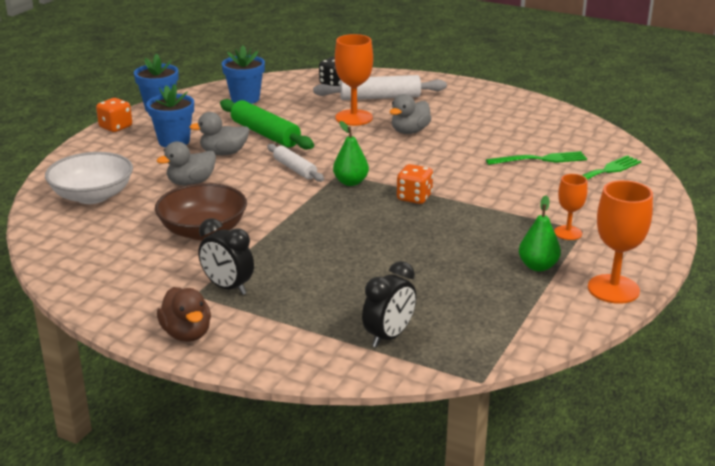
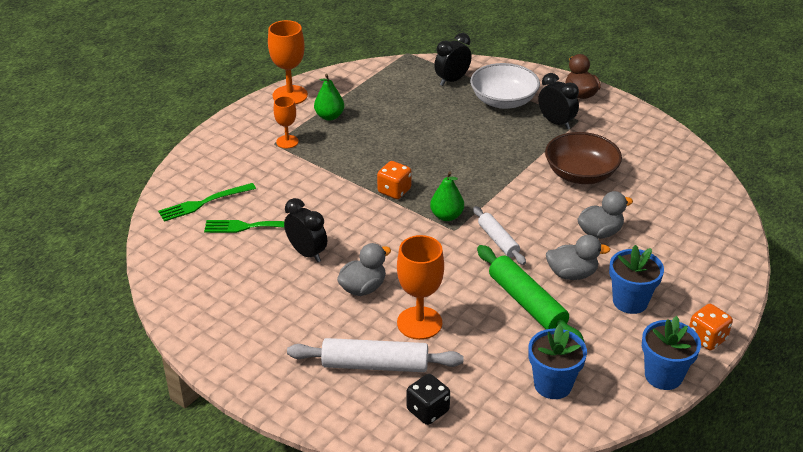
camera: 170 degrees left, 10 degrees up
(92, 196) = (690, 225): white bowl -> white bowl (503, 101)
(473, 147) = (307, 253): none -> black clock

